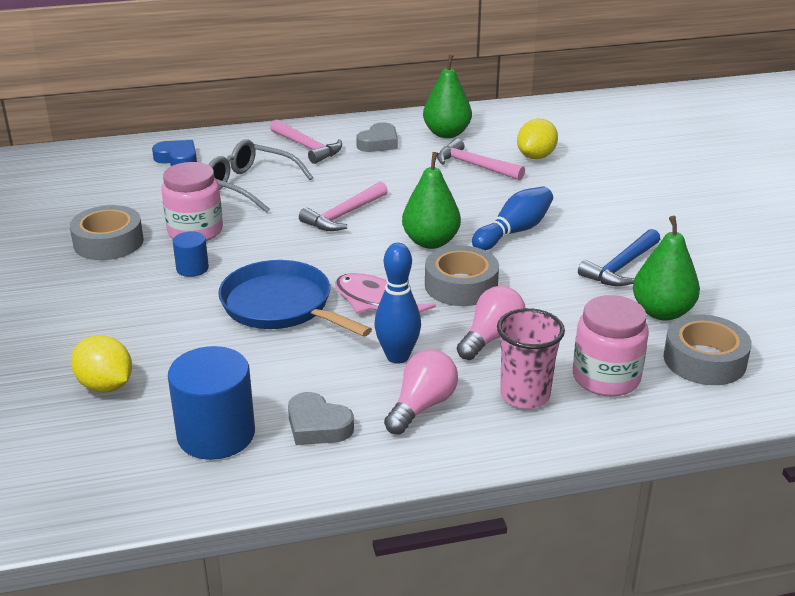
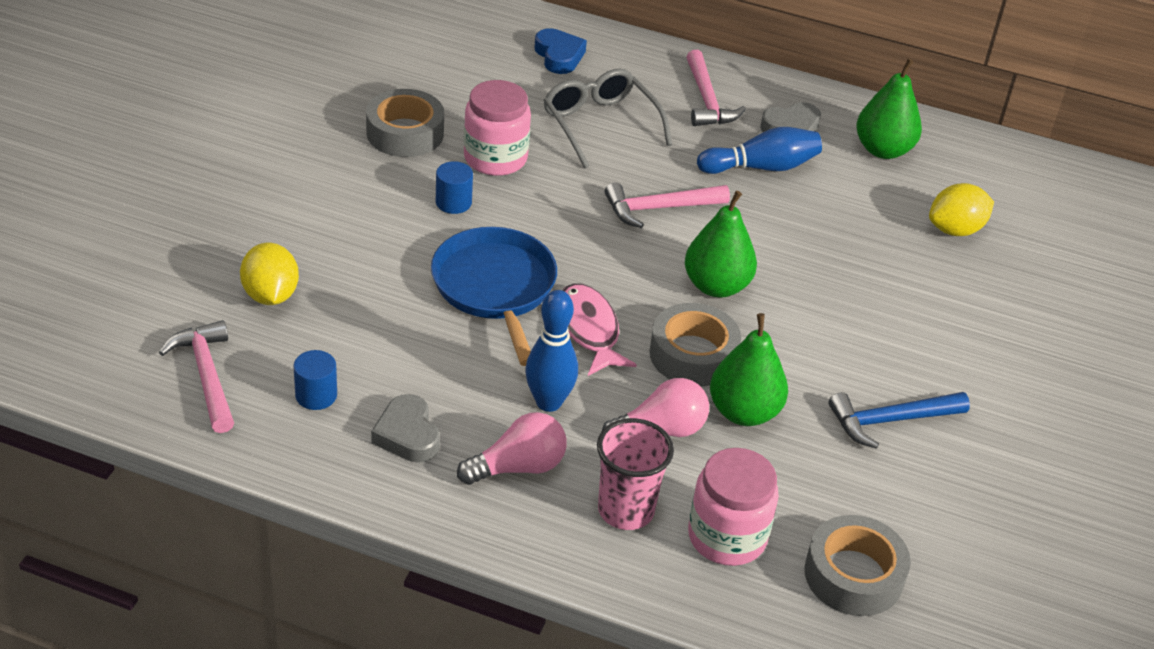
camera: 30 degrees right, 10 degrees up
(216, 434) = (316, 395): blue cylinder -> blue cylinder, size x0.52
(474, 165) = (868, 209): pink hammer -> pink hammer (206, 375)
(514, 231) = (820, 317): blue bowling pin -> blue bowling pin (761, 167)
(662, 312) = (873, 497): green pear -> green pear (744, 412)

